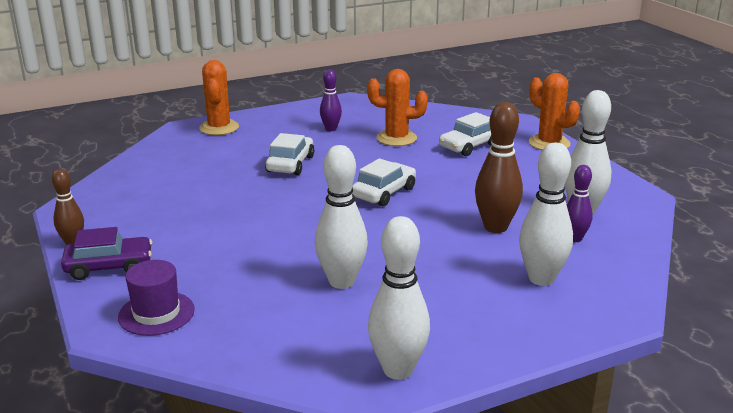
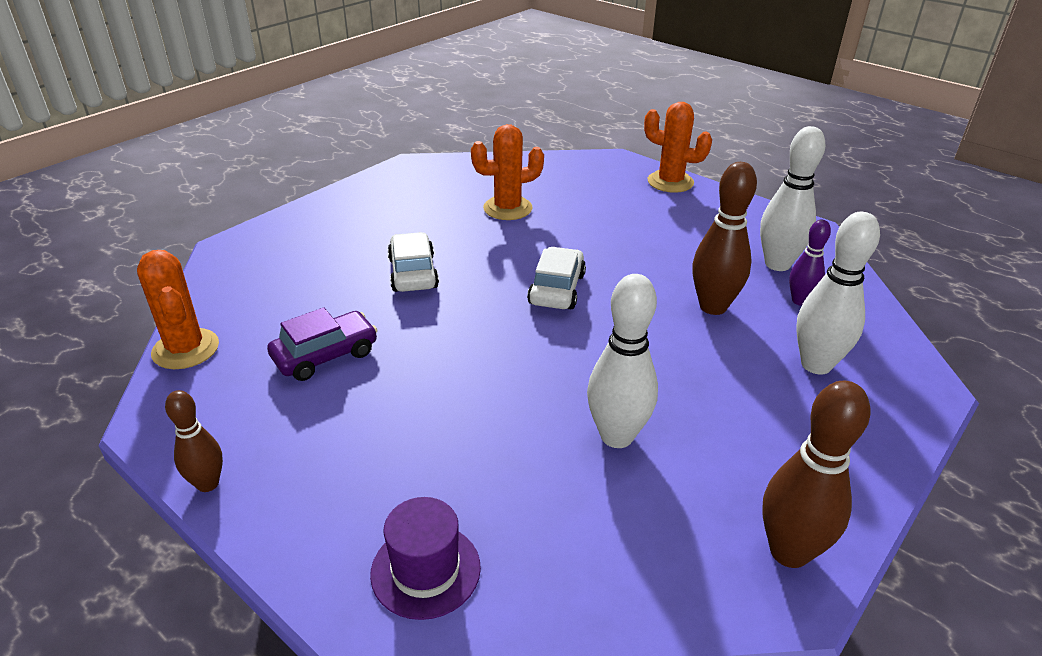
camera: 25 degrees left, 10 degrees up
(109, 267) = (295, 509): purple car -> purple car (325, 355)
(219, 128) = (277, 237): orange cactus -> orange cactus (185, 349)
(331, 129) = (421, 210): purple bowling pin -> none
(398, 370) = (789, 551): white bowling pin -> brown bowling pin
(469, 146) = (594, 202): white car -> none

